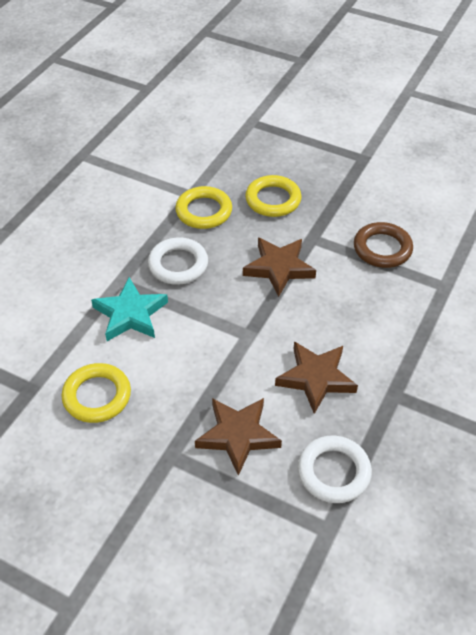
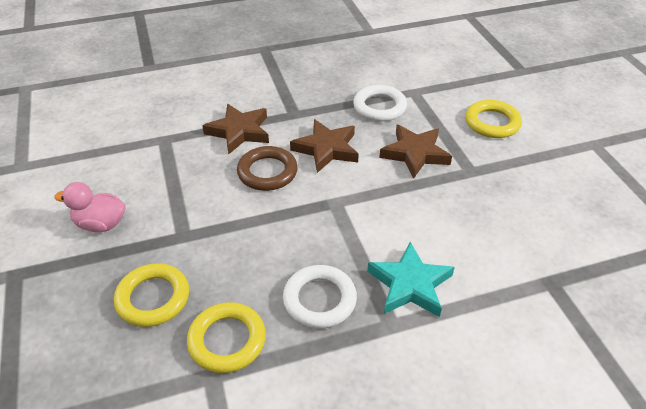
camera: 135 degrees left, 5 degrees down
(97, 396) = (495, 238): yellow ring -> yellow ring (492, 123)
(279, 268) = (245, 232): brown star -> brown star (239, 131)
(370, 208) = (101, 224): none -> pink duck
(382, 248) = (153, 188): brown ring -> brown ring (267, 172)

